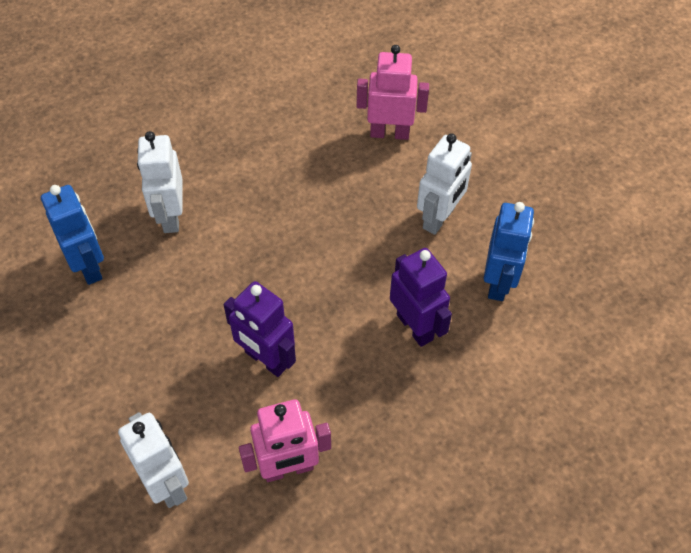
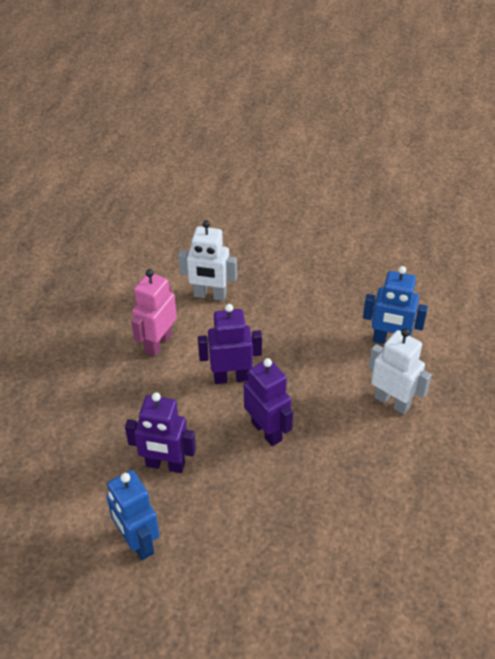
camera: 135 degrees right, 10 degrees down
(298, 281) = (267, 431): none -> purple robot
(389, 133) = (342, 596): pink robot -> none
(439, 218) = (226, 555): white robot -> none

